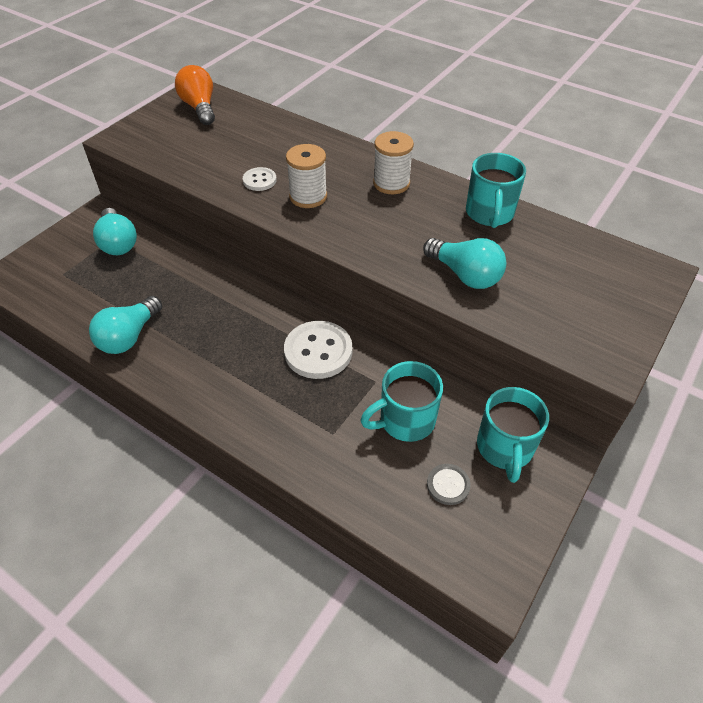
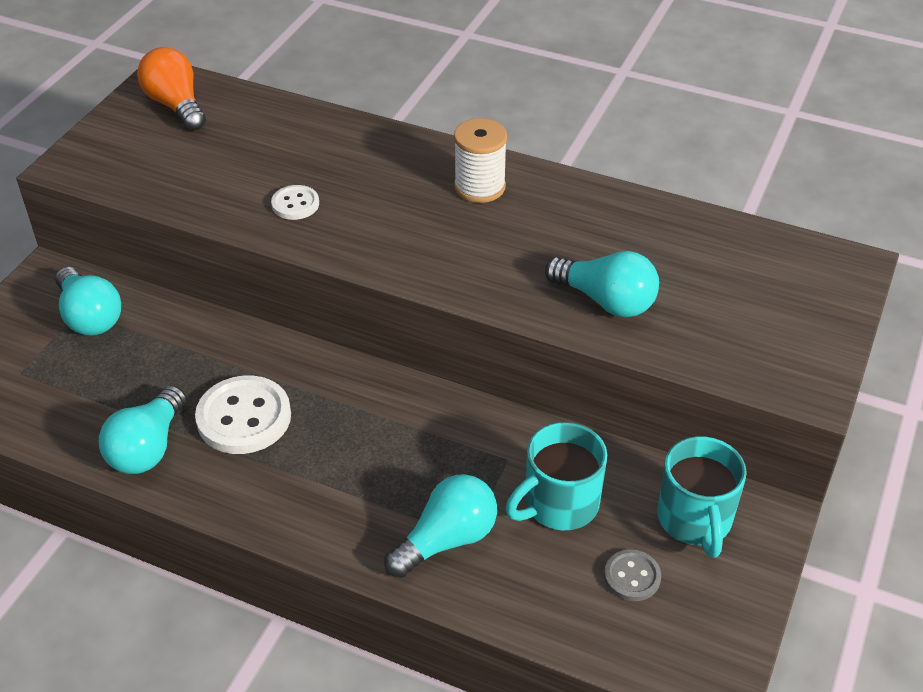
camera: 10 degrees left, 5 degrees down
(308, 196) = (370, 219): white spool -> none
(317, 434) = (447, 540): none -> turquoise light bulb
(318, 351) = (421, 431): white button -> white button (244, 417)
(489, 214) = (621, 214): turquoise mug -> none

